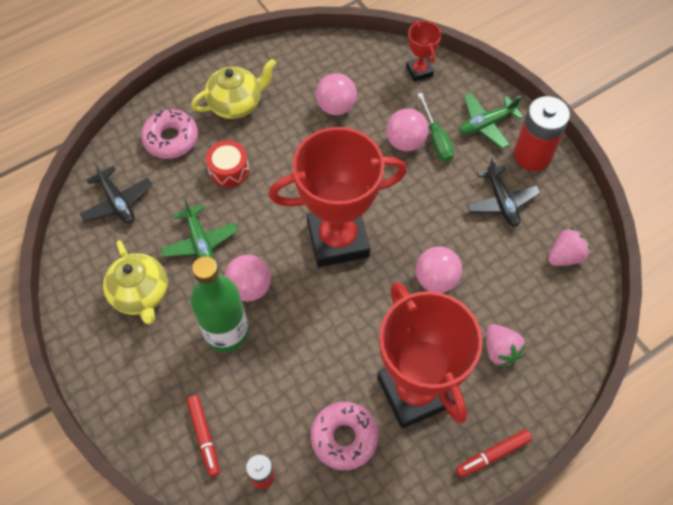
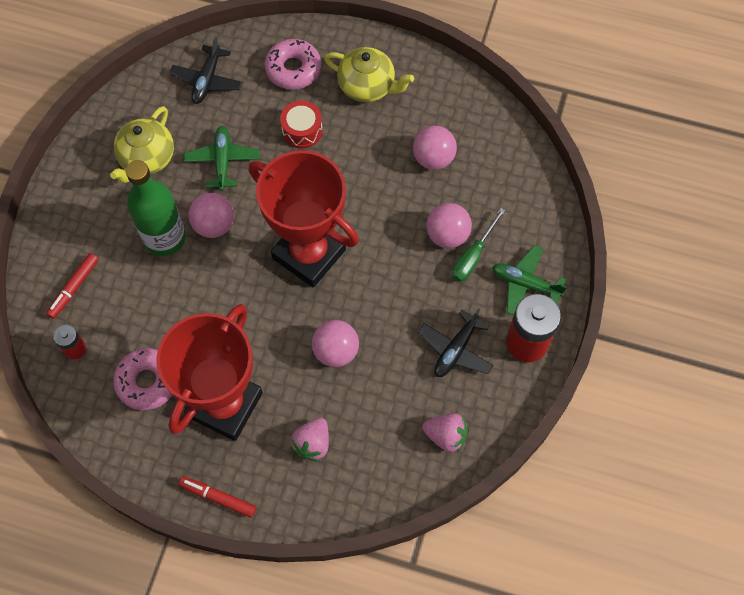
camera: 50 degrees right, 5 degrees up
(200, 242) = (223, 161): green plane -> green plane turned 150 degrees clockwise
(419, 71) = (531, 193): red trophy -> none

